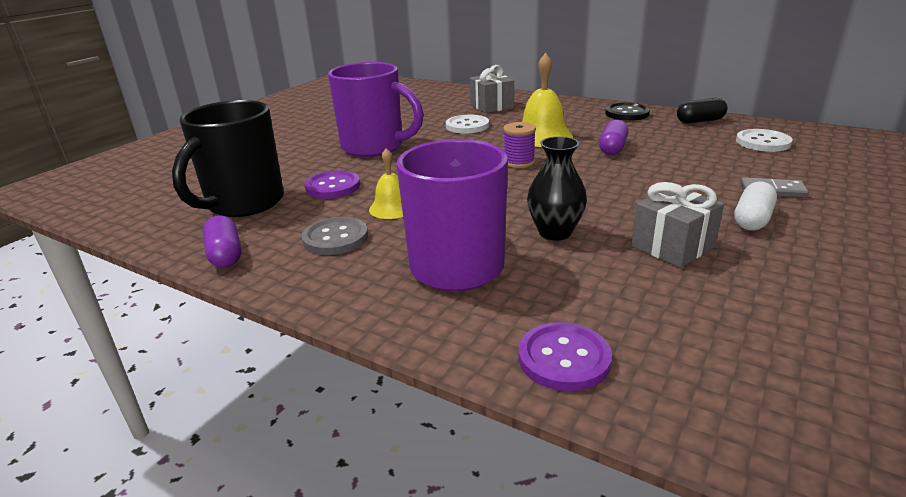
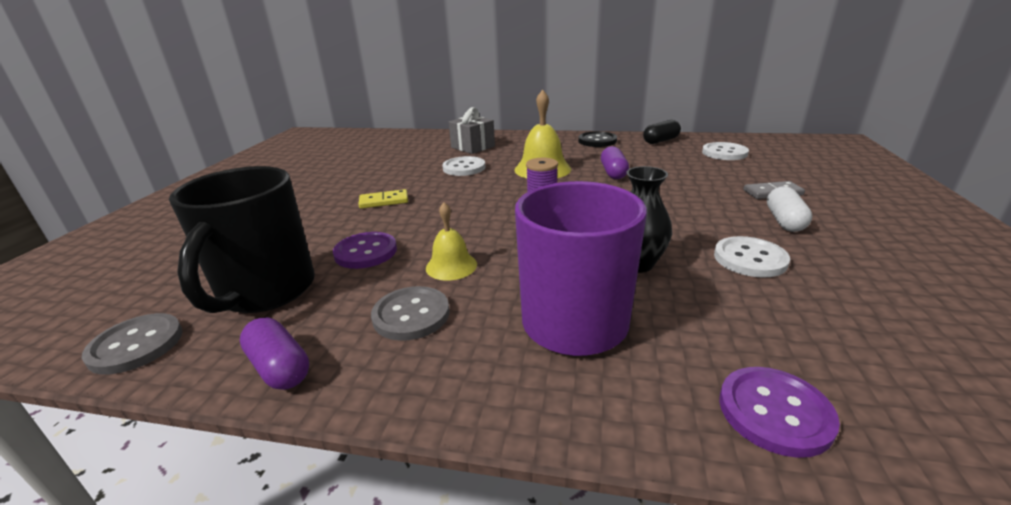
camera: 20 degrees left, 0 degrees up
(146, 224) = (136, 345): none -> grey button
(375, 147) = (384, 201): purple mug -> yellow domino
(673, 247) = (750, 259): grey gift -> white button

